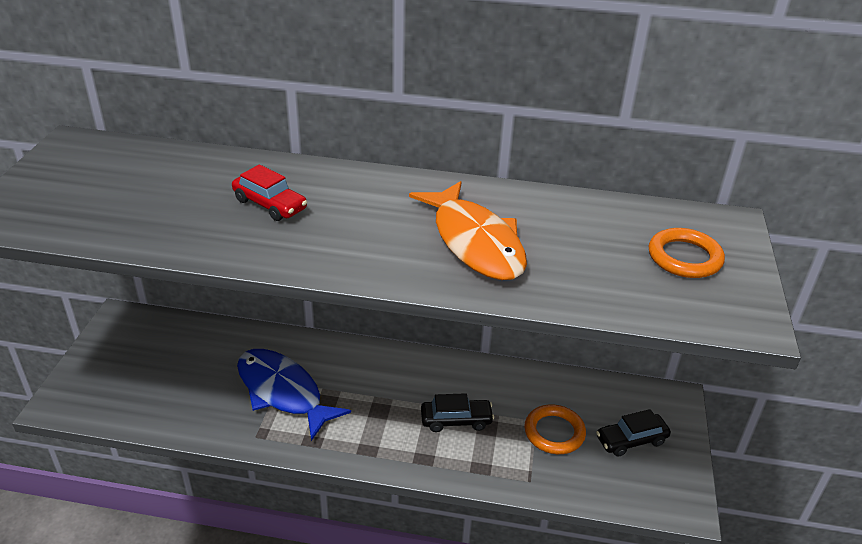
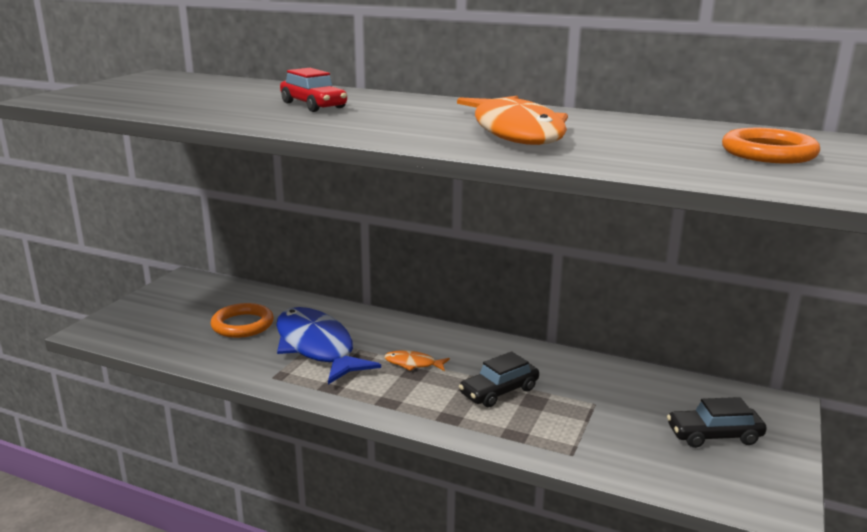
camera: 15 degrees right, 15 degrees down
(375, 399) = (413, 364): none -> orange fish
(456, 420) = (499, 391): black car -> black car turned 135 degrees clockwise
(554, 432) = (615, 416): orange ring -> orange ring (242, 325)

